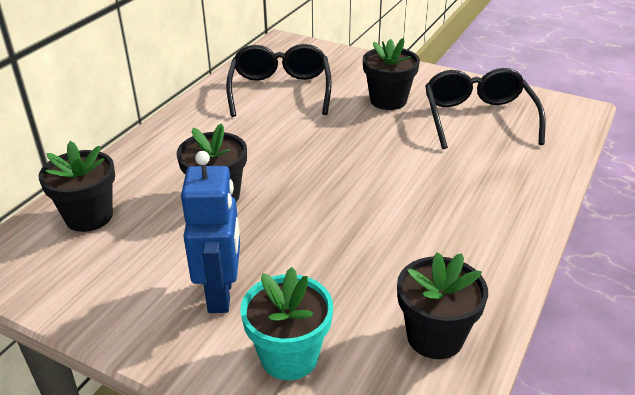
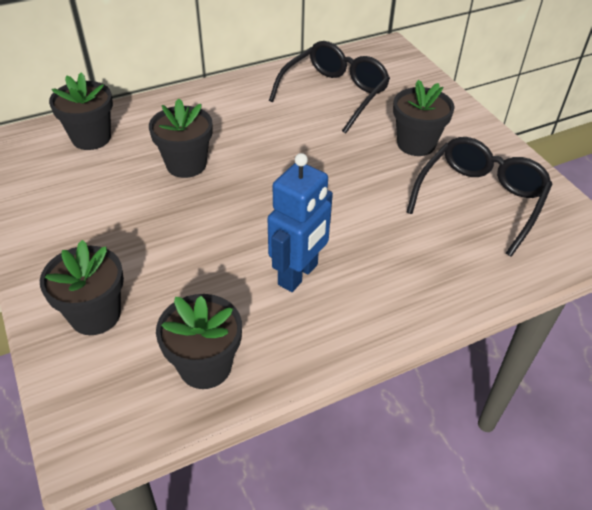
camera: 35 degrees right, 10 degrees up
(221, 294) = (106, 242): blue robot -> blue robot (298, 275)
(289, 356) = (95, 315): turquoise flower pot -> black flower pot

